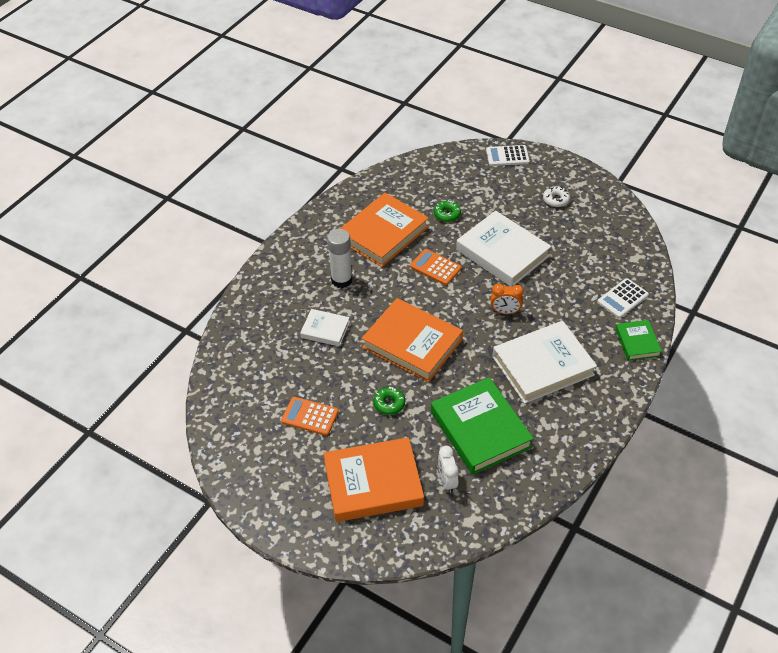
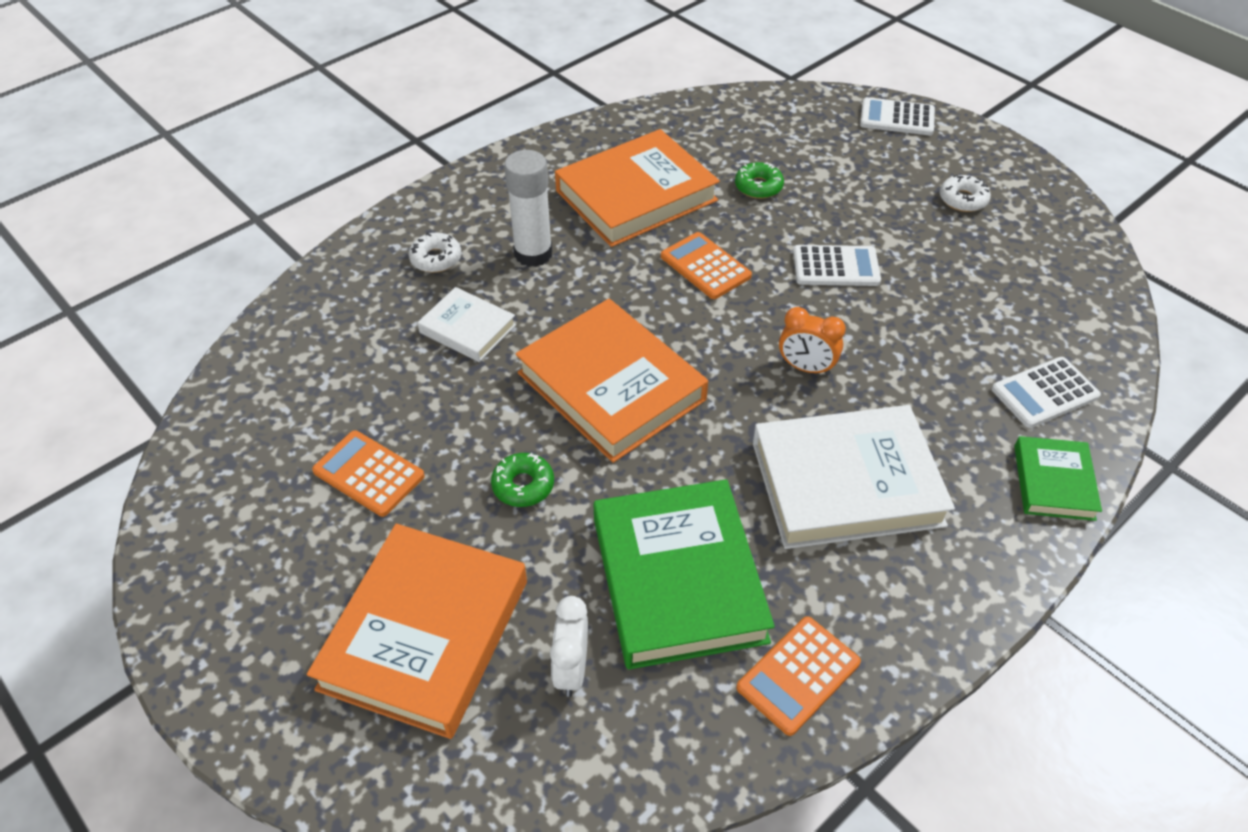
camera: 15 degrees right, 0 degrees up
(290, 294) = (436, 259): none -> white donut
(373, 483) = (425, 634): orange book -> orange book turned 75 degrees counterclockwise
(502, 253) = (836, 267): white book -> white calculator
(548, 458) = (798, 675): none -> orange calculator

